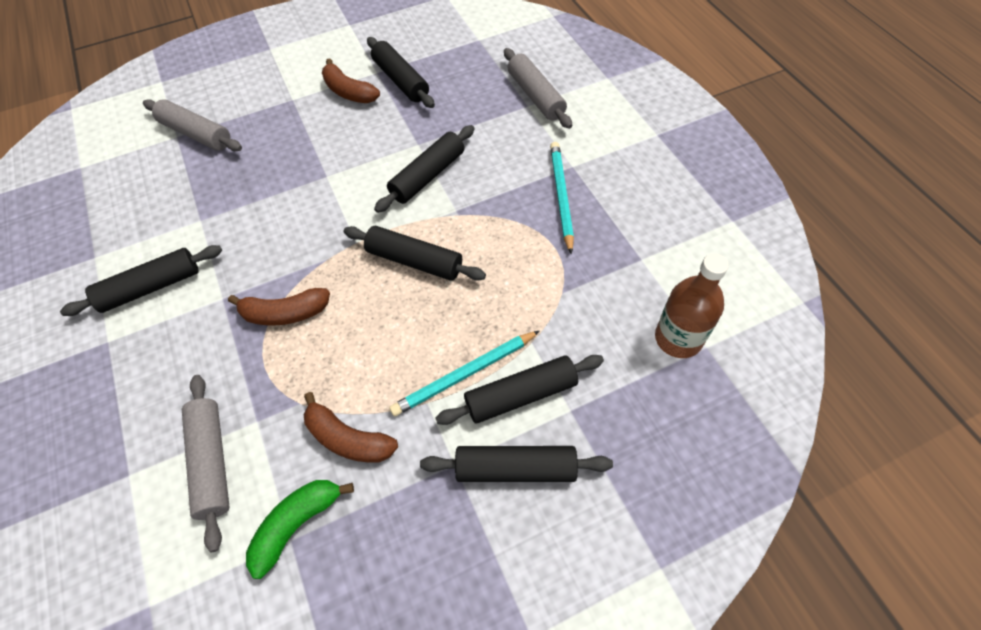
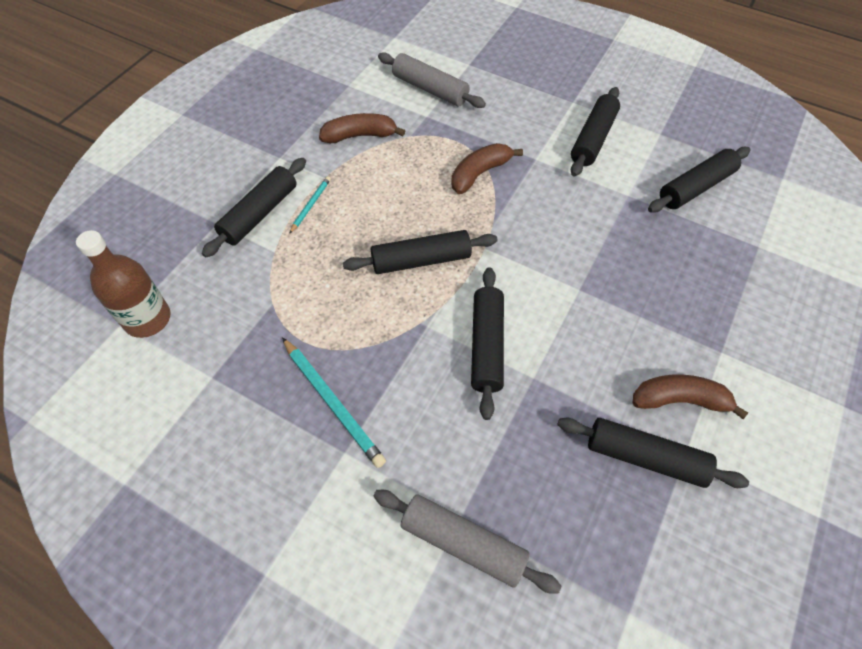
camera: 140 degrees right, 0 degrees up
(196, 134) = (747, 258): grey rolling pin -> none
(297, 524) = (351, 91): green banana -> none
(465, 375) = (311, 205): turquoise pencil -> turquoise pencil, size x0.55
(516, 468) = (236, 174): black rolling pin -> black rolling pin (695, 187)

